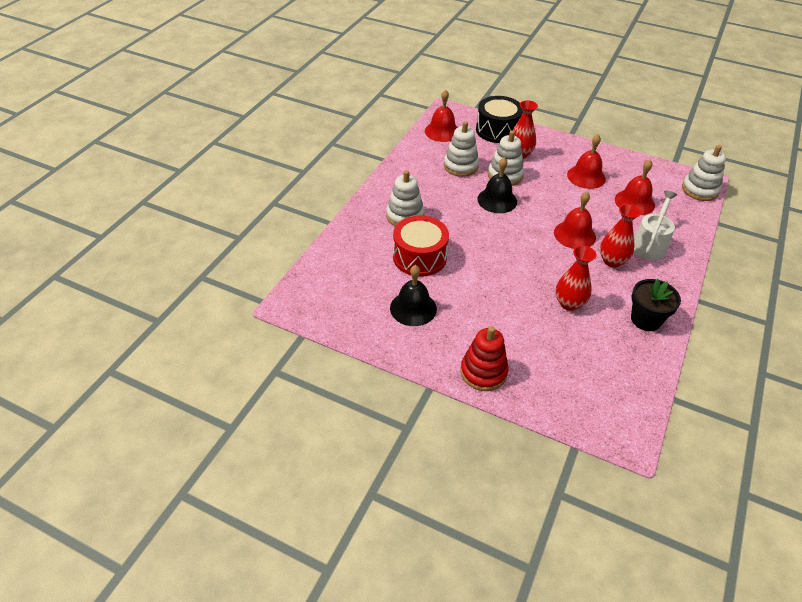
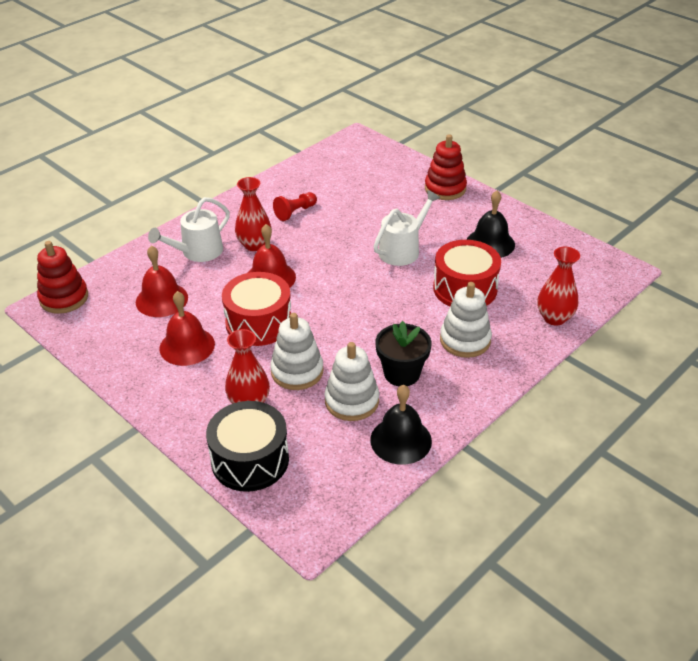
camera: 160 degrees left, 5 degrees down
(442, 131) = (345, 479): red bell -> none
(487, 283) = (402, 250): none -> white watering can
(497, 200) = (332, 337): black bell -> black bell (401, 440)
(554, 200) = (259, 323): none -> red drum
(569, 303) = (332, 219): red vase -> red vase (554, 318)
(607, 304) = (295, 212): none -> red pawn
(646, 319) = (271, 195): black flower pot -> black flower pot (402, 373)
(700, 190) = (64, 298): white stacking toy -> red stacking toy

